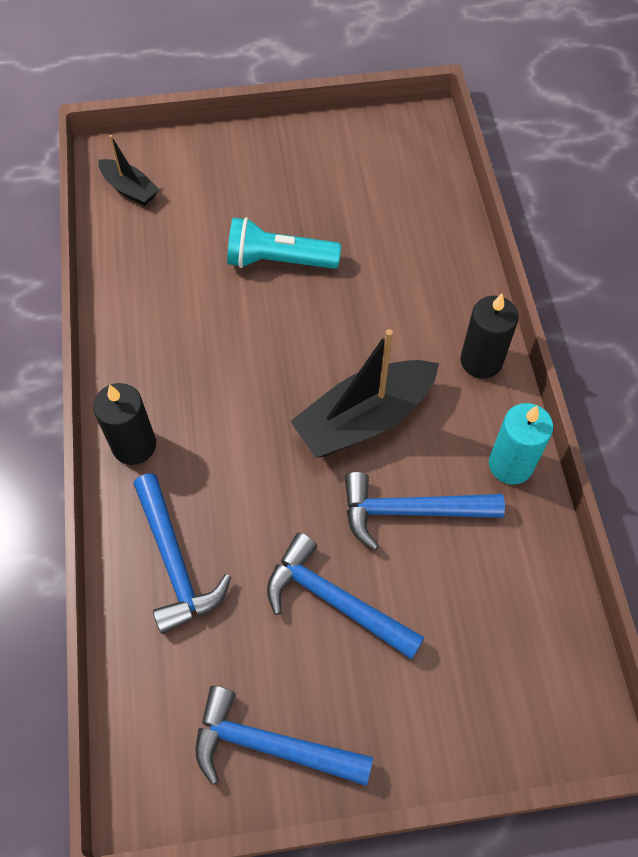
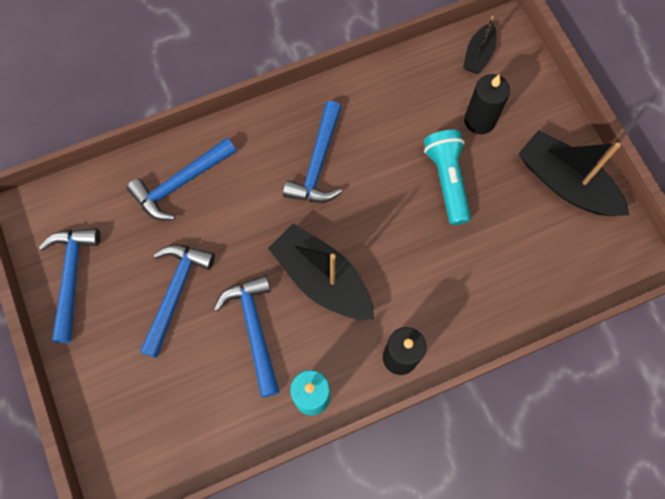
camera: 75 degrees right, 10 degrees up
(134, 445) = (259, 130): black candle -> black candle (479, 120)
(207, 388) = (318, 163): none -> blue hammer
(320, 157) = (566, 183): none -> black boat

